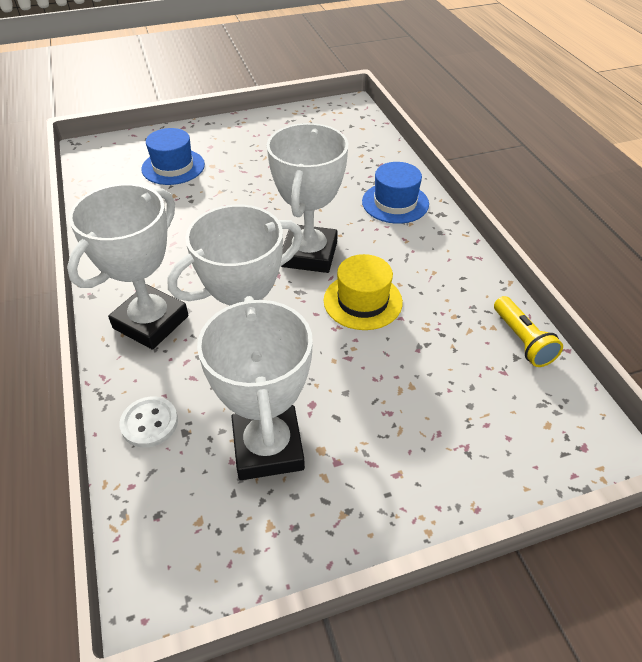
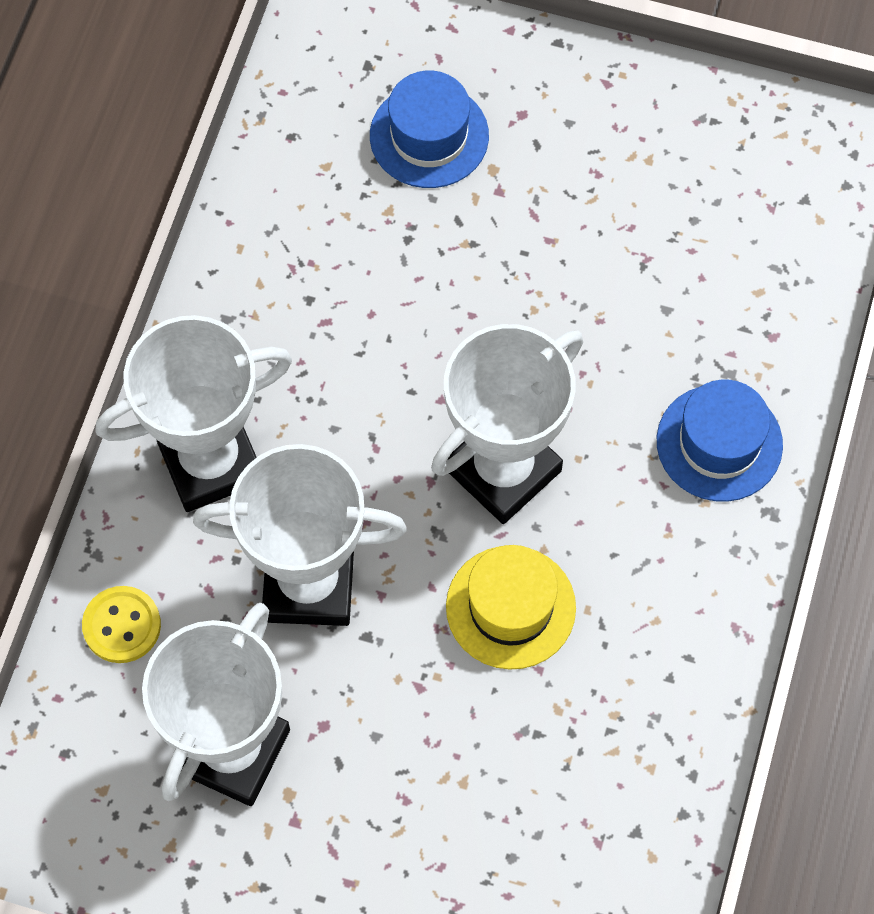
camera: 35 degrees right, 20 degrees up
(149, 423) = (122, 625): white button -> yellow button
(522, 340) = (669, 814): yellow flashlight -> none

